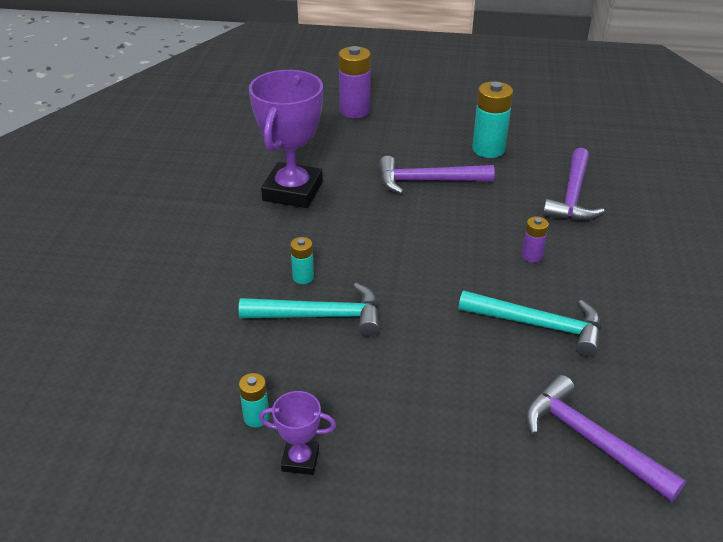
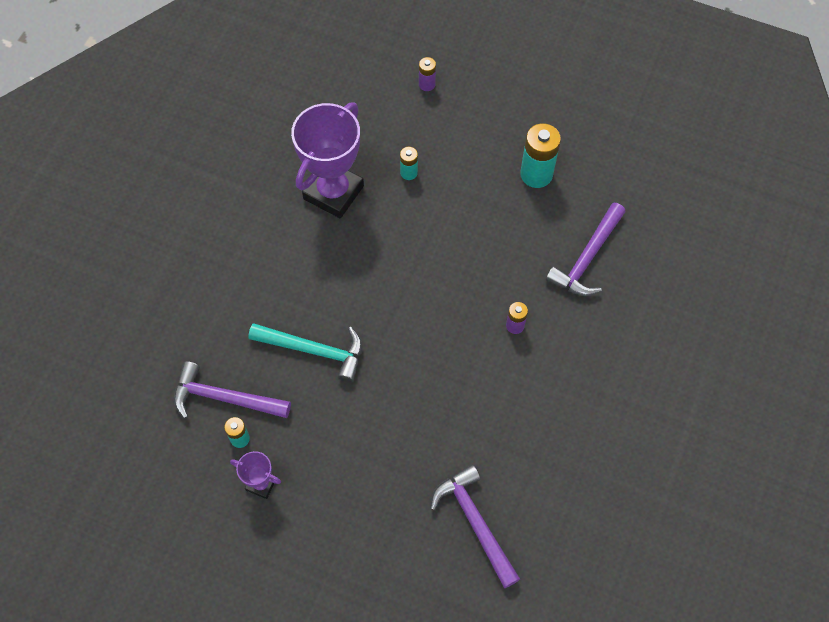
camera: 15 degrees right, 25 degrees up
(303, 277) = (313, 303): turquoise battery -> turquoise battery (409, 173)
(354, 111) = (427, 84): purple battery -> purple battery, size x0.53
(427, 181) = (460, 207): purple hammer -> purple hammer (224, 398)
(538, 325) = (486, 404): turquoise hammer -> none

